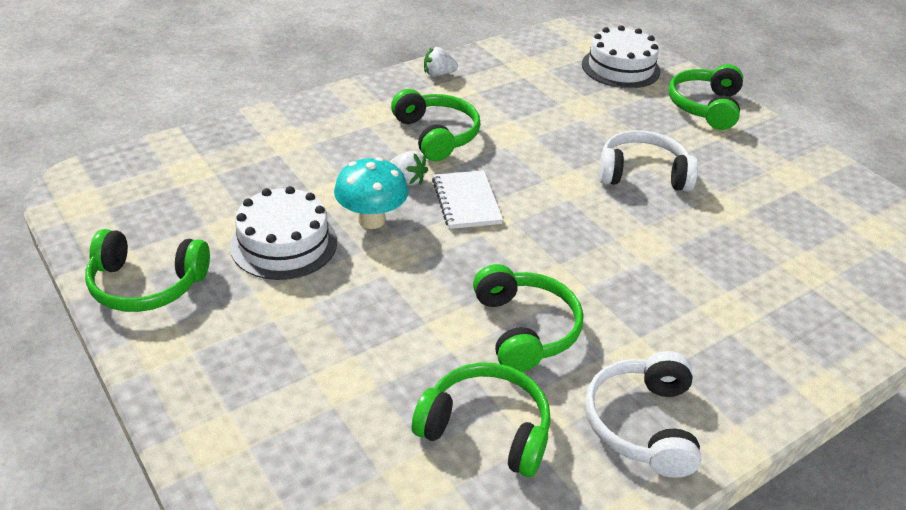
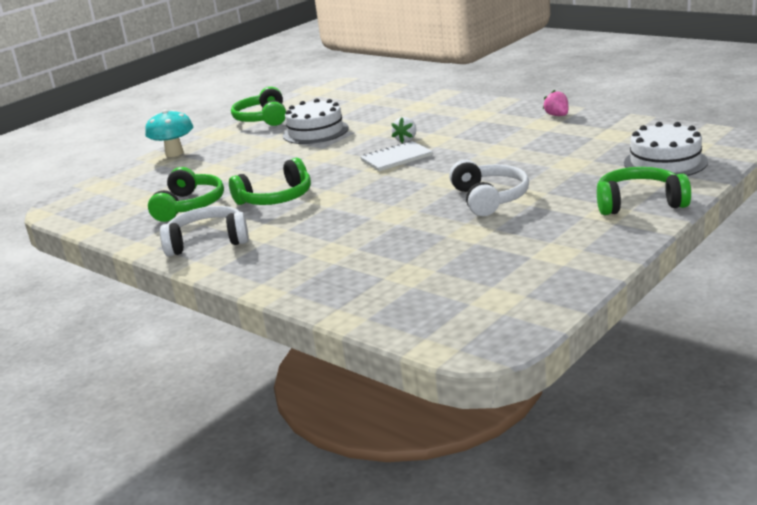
camera: 80 degrees right, 15 degrees down
(371, 220) = (354, 142): turquoise mushroom -> turquoise mushroom (174, 153)
(436, 135) = (469, 134): green headphones -> none
(438, 74) = (557, 115): white strawberry -> pink strawberry

